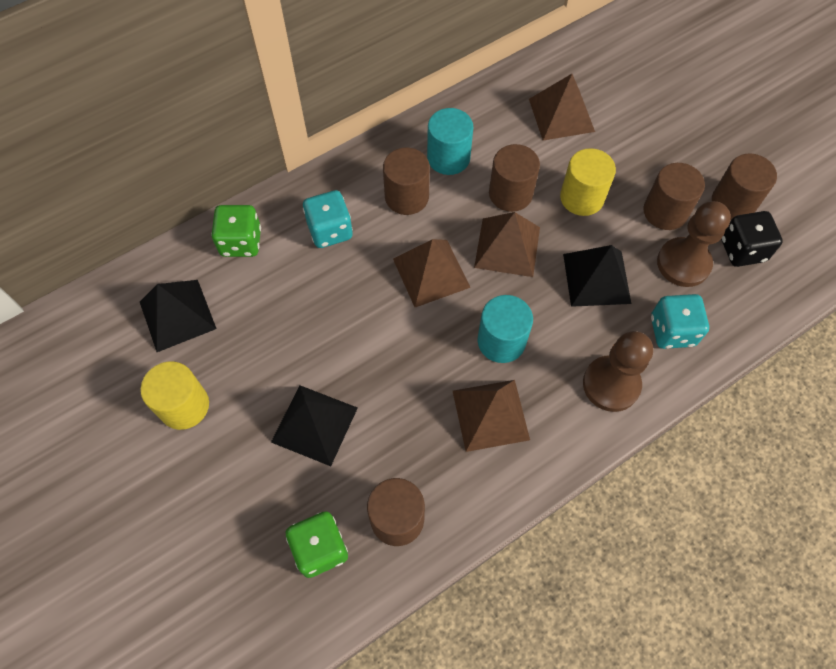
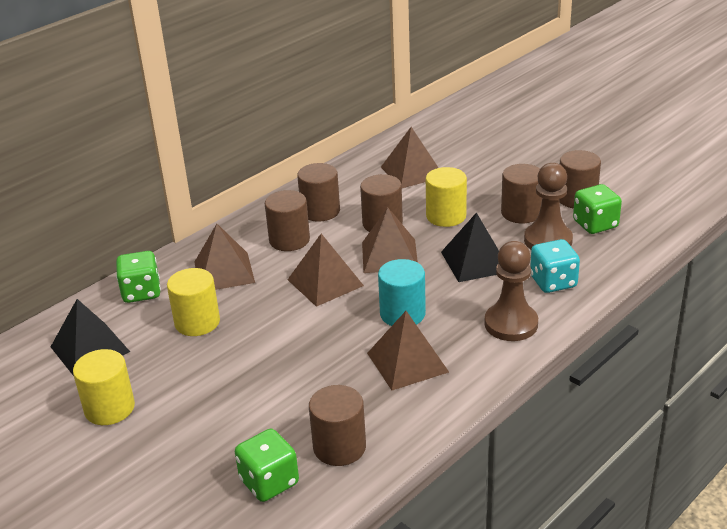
camera: 10 degrees left, 30 degrees down
(289, 302) = (197, 322): none -> yellow cylinder
(314, 424) = (241, 398): black pyramid -> none
(330, 230) = (224, 272): turquoise dice -> brown pyramid
(448, 158) = (320, 211): turquoise cylinder -> brown cylinder
(742, 250) = (595, 224): black dice -> green dice

